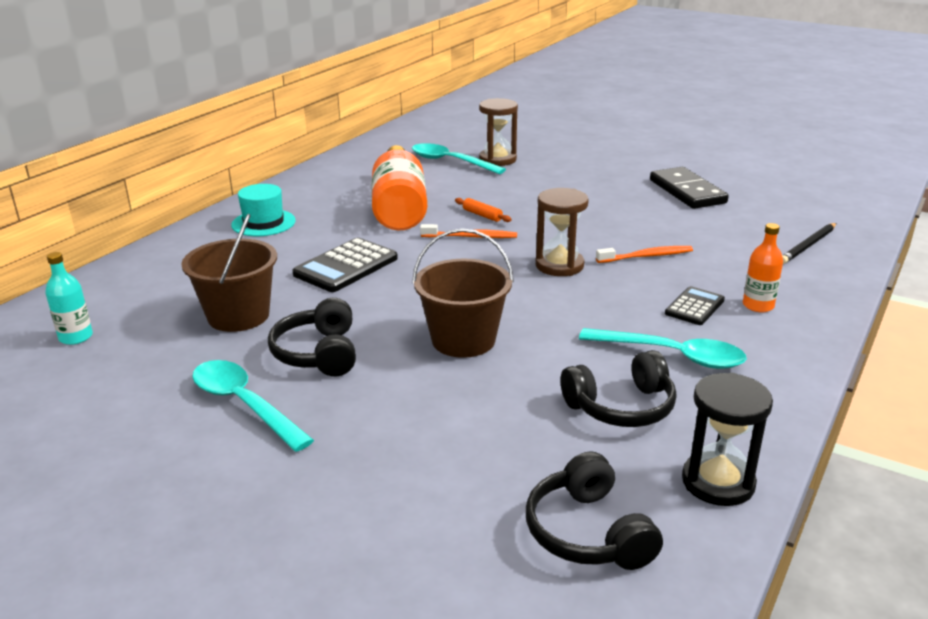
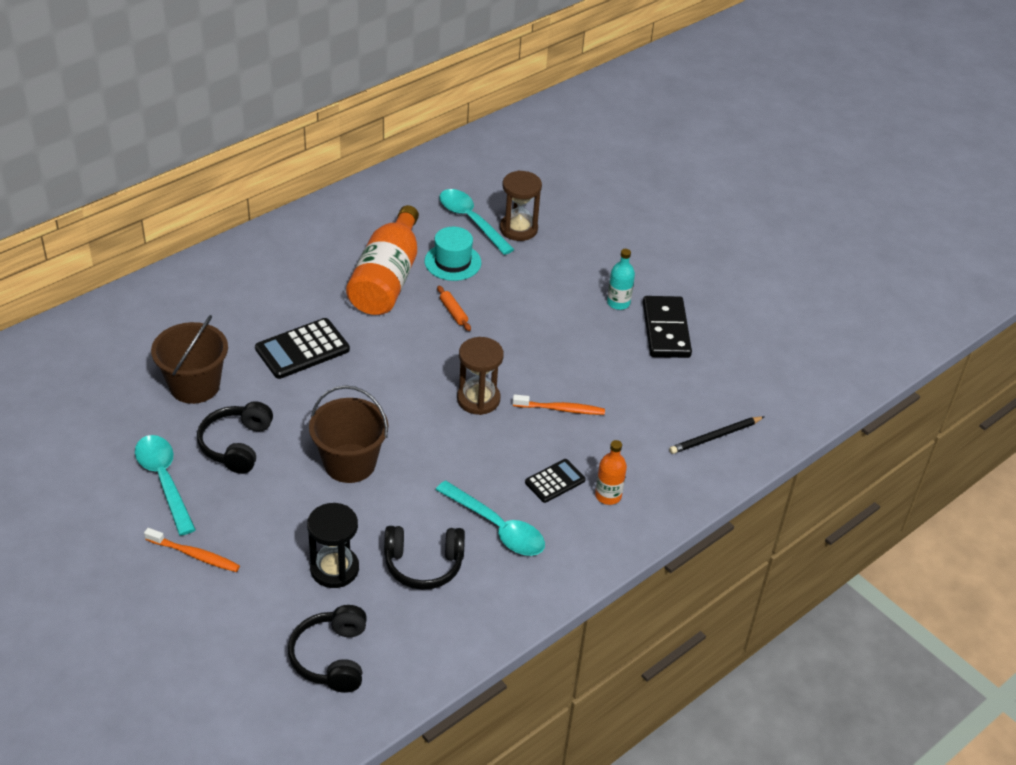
camera: 15 degrees right, 15 degrees up
(76, 337) = (70, 375): turquoise bottle -> turquoise bottle (618, 303)
(263, 223) = (260, 270): turquoise hat -> turquoise hat (452, 262)
(471, 237) = (426, 340): orange toothbrush -> orange toothbrush (194, 555)
(718, 482) = (442, 648): black hourglass -> black hourglass (334, 569)

